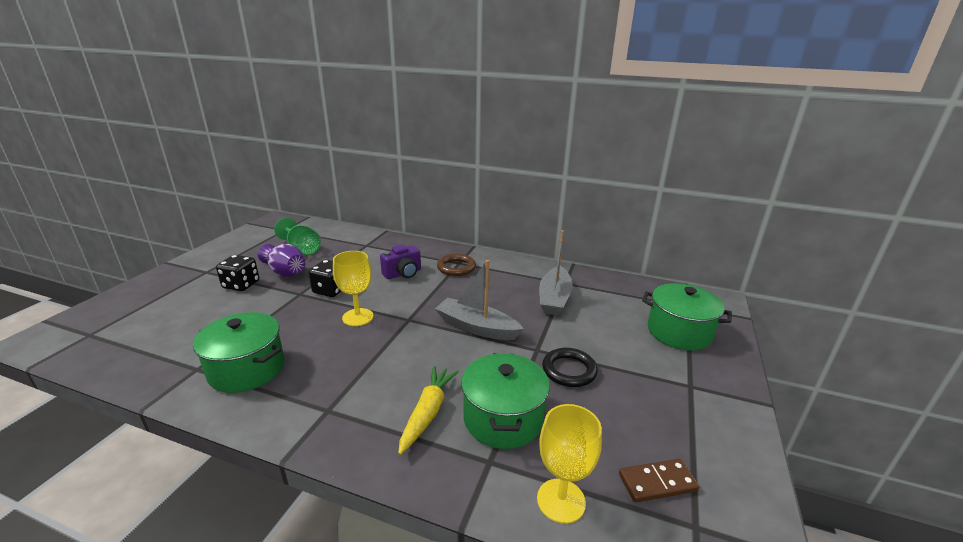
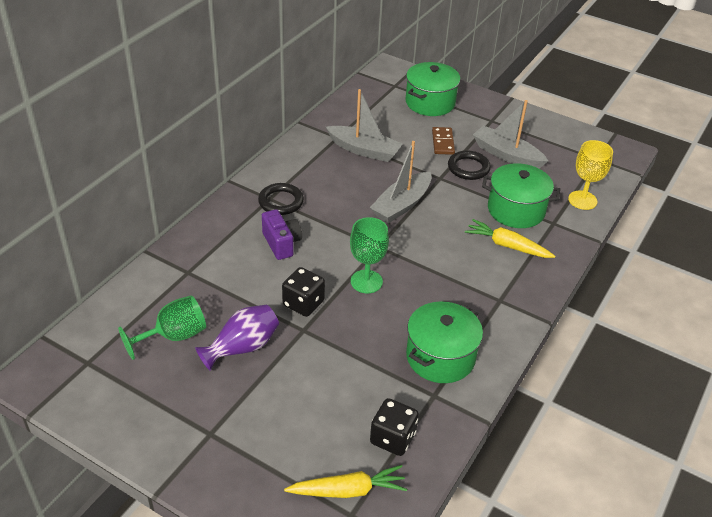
camera: 80 degrees left, 15 degrees up
(115, 331) = (348, 490): none -> yellow carrot
(241, 285) = (264, 387): black dice -> black dice (392, 438)
(358, 317) = (366, 281): yellow goblet -> green goblet
(456, 267) = (281, 202): brown ring -> black ring
(621, 404) = (506, 155): none -> grey boat
(657, 482) = (570, 161): brown domino -> brown domino (442, 142)

